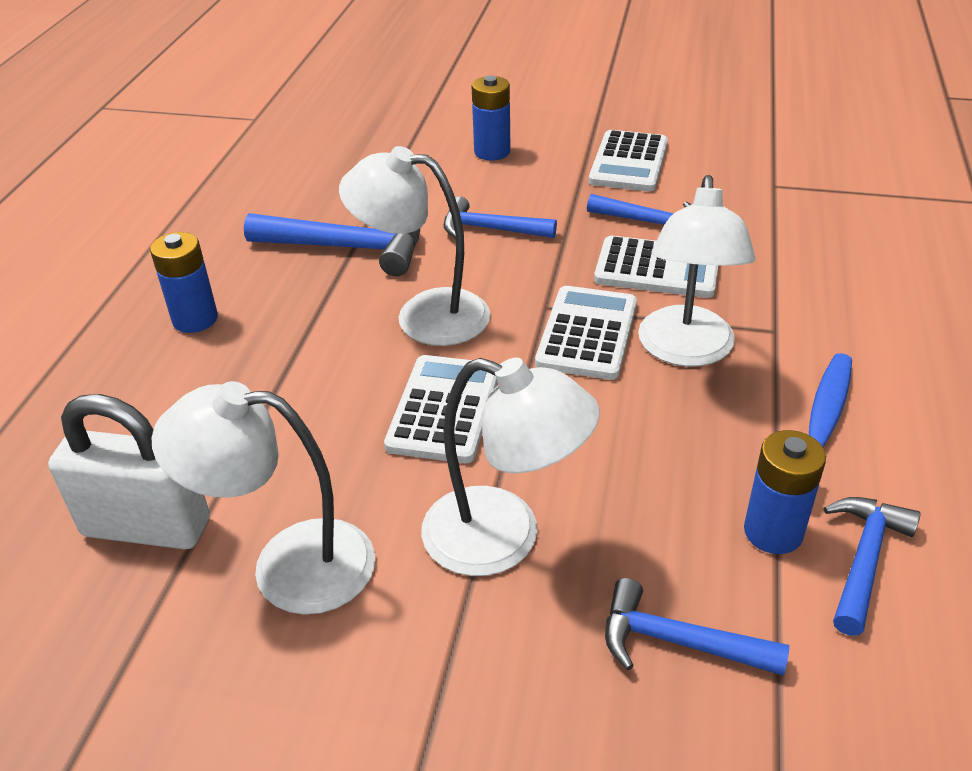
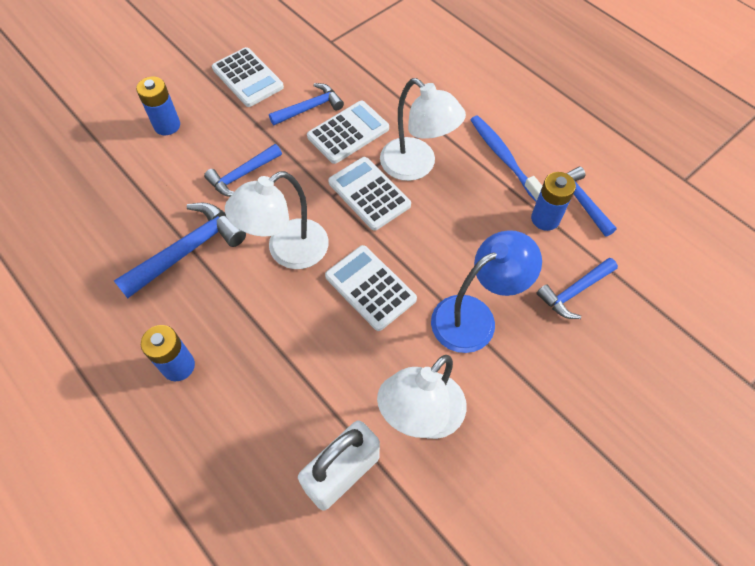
camera: 55 degrees left, 20 degrees up
(504, 538) = (474, 316): white lamp -> blue lamp

